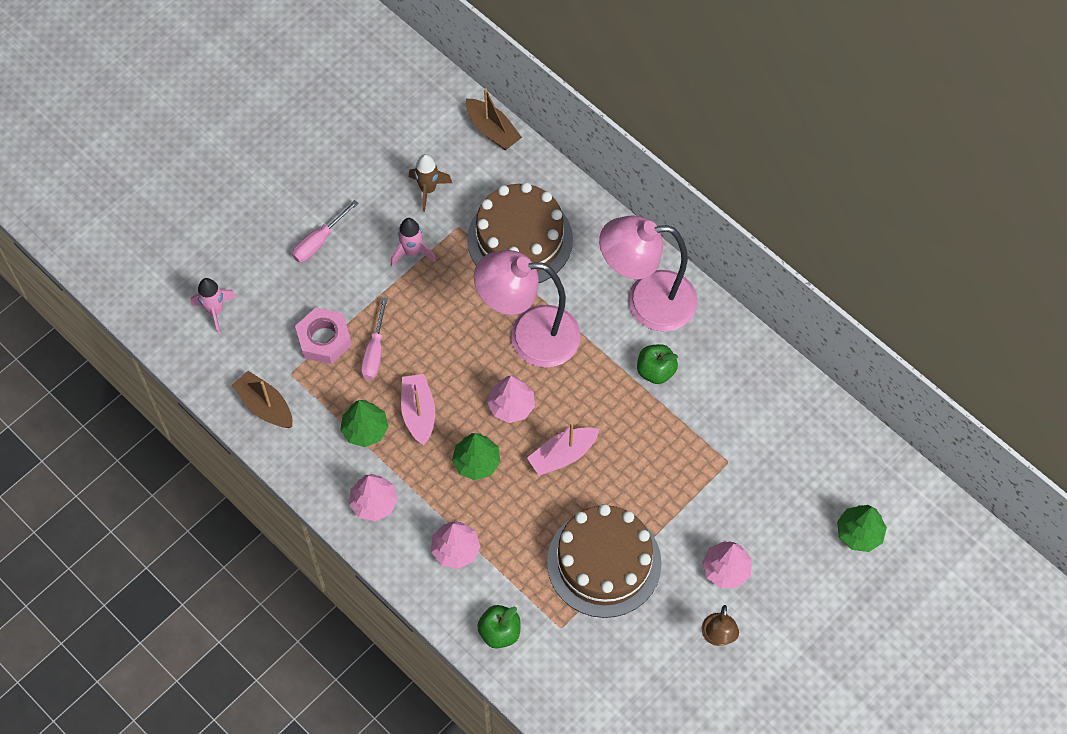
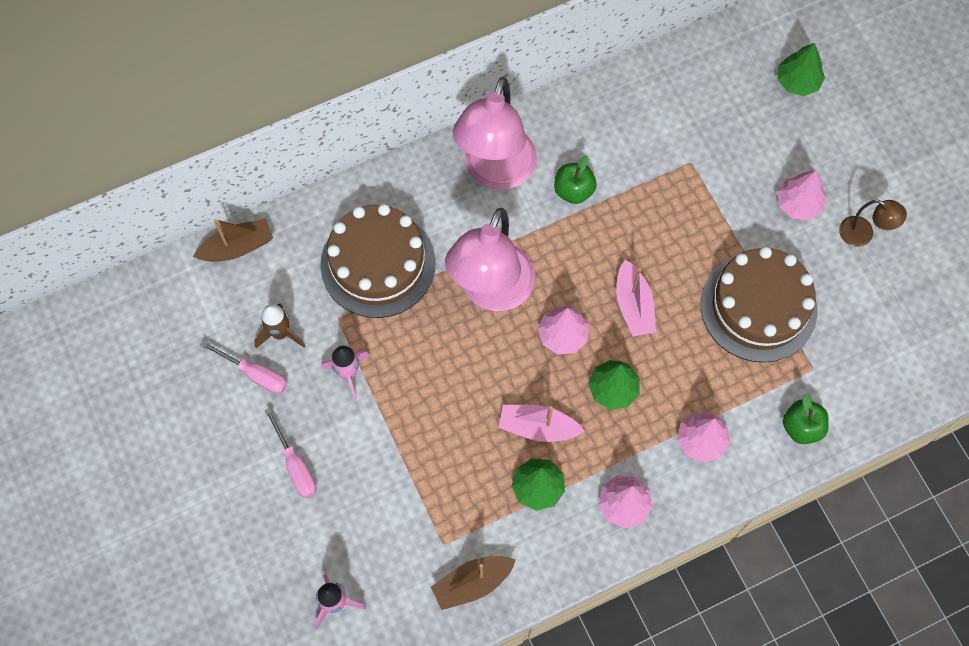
camera: 70 degrees left, 5 degrees up
(324, 339) = (416, 496): pink nut -> none
(375, 351) = (451, 449): pink screwdriver -> pink screwdriver (255, 374)

